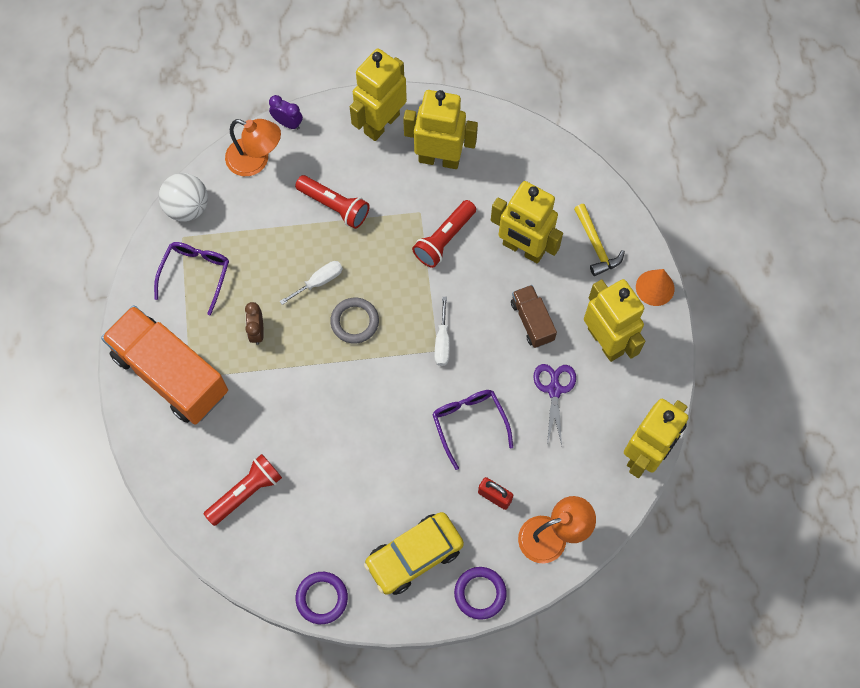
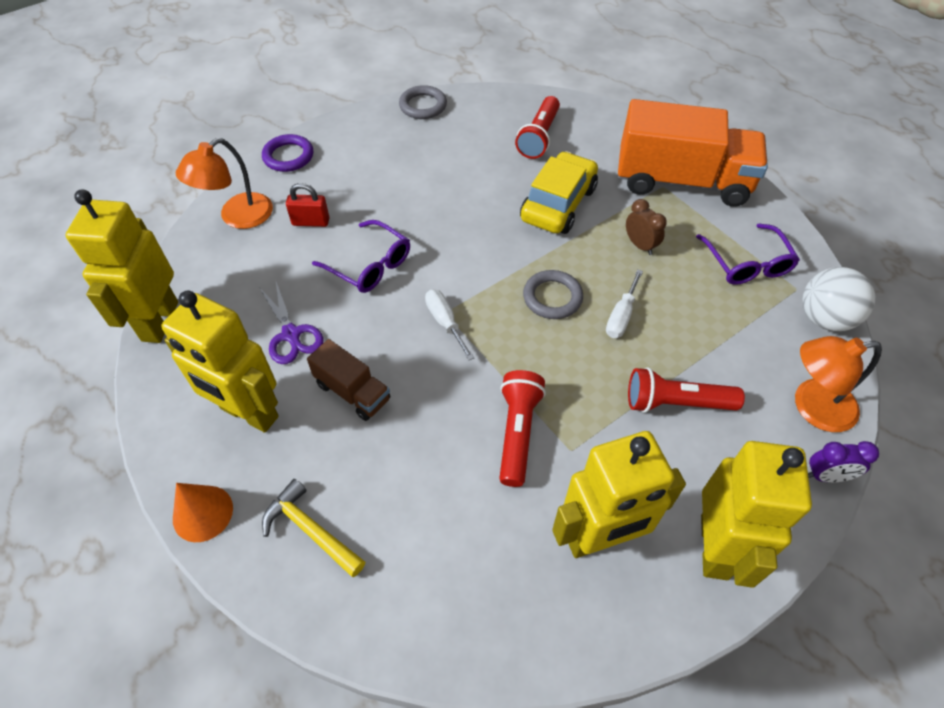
camera: 150 degrees right, 15 degrees down
(322, 598) = (423, 106): purple ring -> grey ring
(414, 556) = (363, 156): yellow car -> yellow car (558, 204)
(523, 249) = (410, 473): yellow robot -> none

